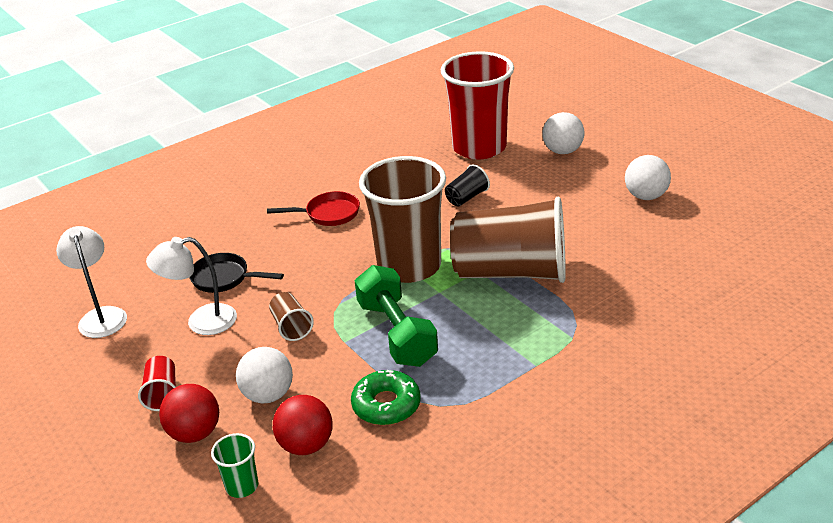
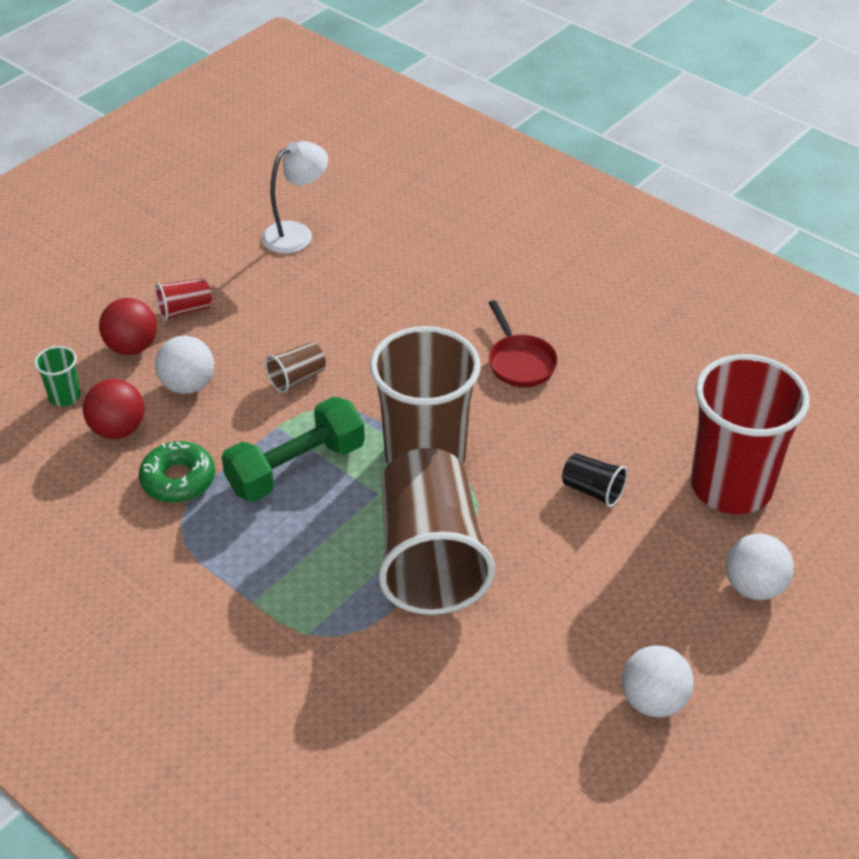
camera: 75 degrees right, 10 degrees up
(201, 322) = (296, 307): white lamp -> none
(224, 278) = (374, 305): black pan -> none

